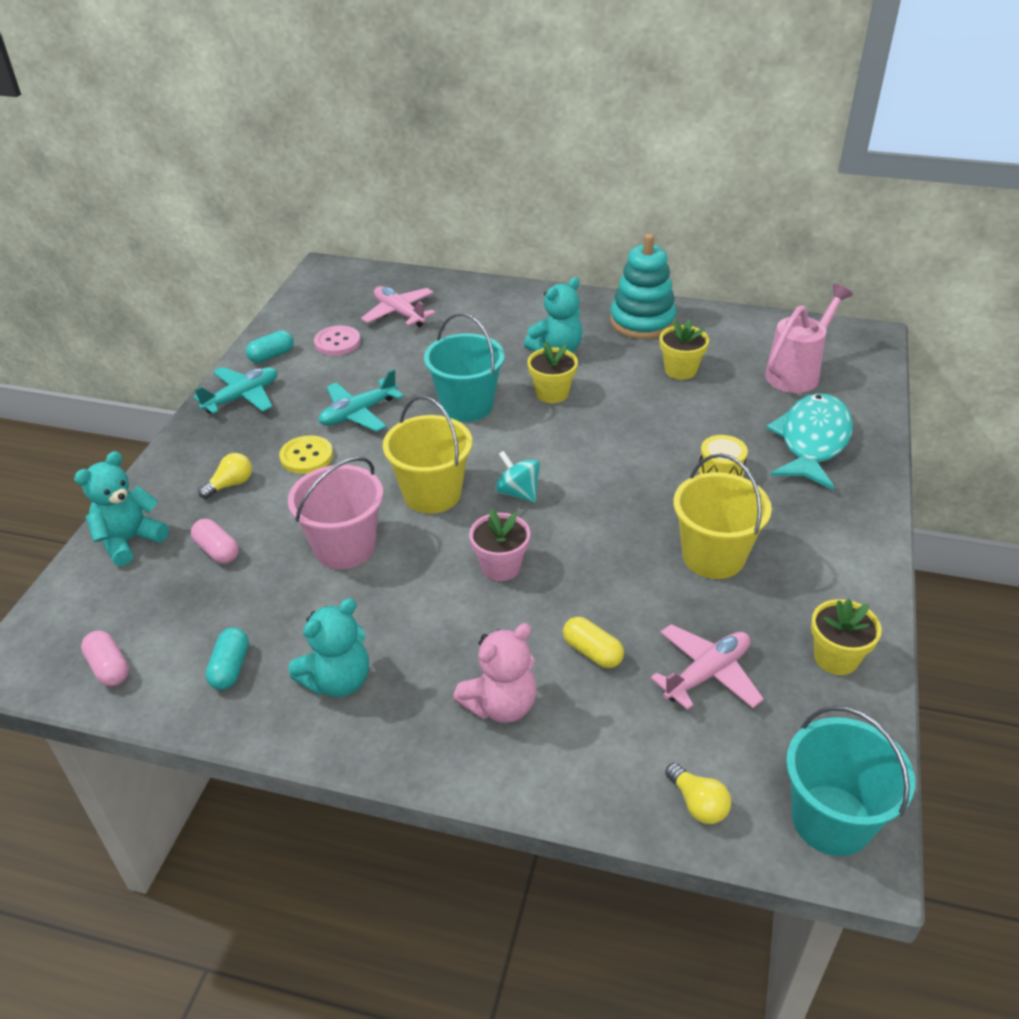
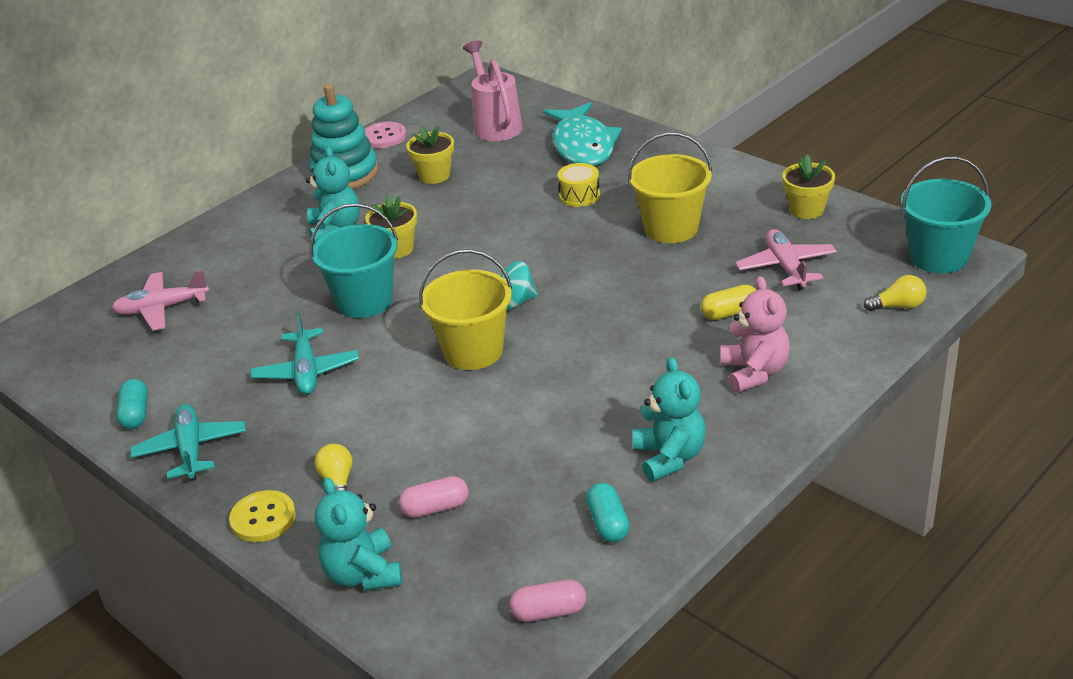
camera: 60 degrees left, 5 degrees down
(230, 668) = (608, 523): turquoise capsule -> turquoise capsule turned 45 degrees clockwise
(306, 456) = (342, 420): yellow button -> yellow button (263, 518)
(337, 342) = (165, 361): pink button -> pink button (384, 137)
(344, 547) = (501, 420): pink bucket -> none
(501, 566) = (600, 334): pink flower pot -> none
(812, 441) = (583, 146): turquoise fish -> turquoise fish turned 150 degrees counterclockwise

